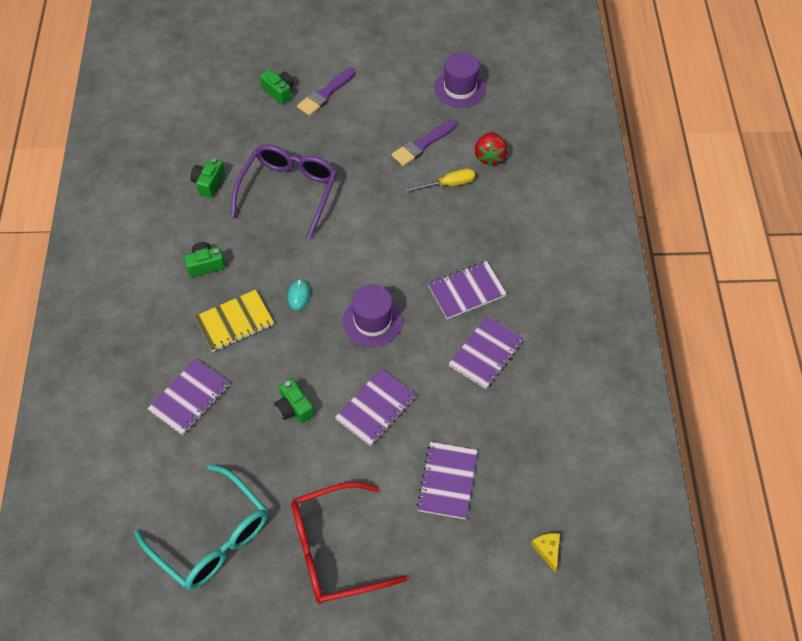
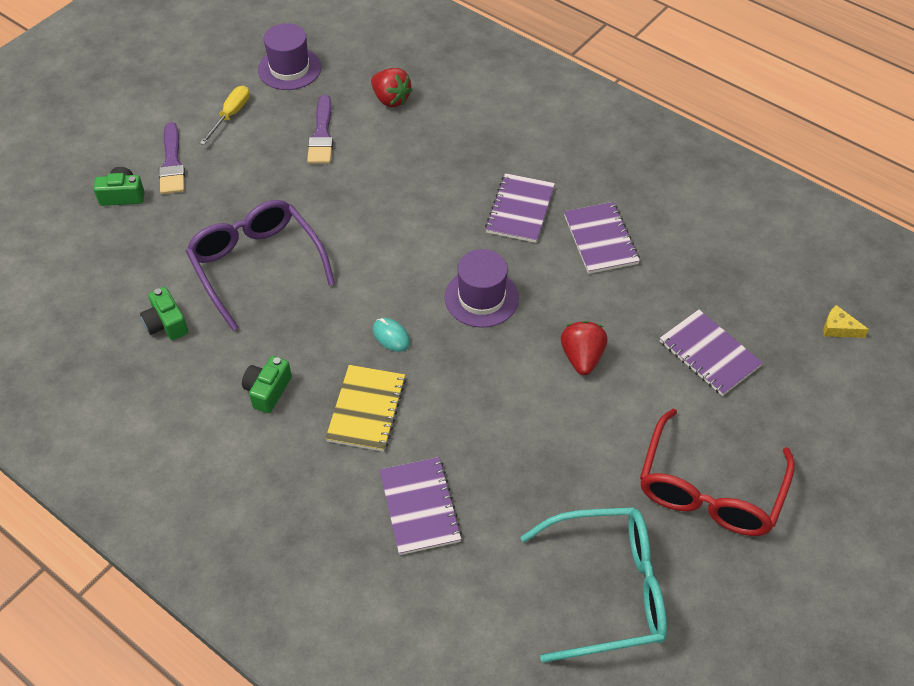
camera: 50 degrees left, 5 degrees down
(294, 408) = (519, 423): green camera -> none
(376, 408) = (582, 357): purple notebook -> red strawberry
(448, 184) = (388, 146): yellow screwdriver -> yellow screwdriver (231, 115)

